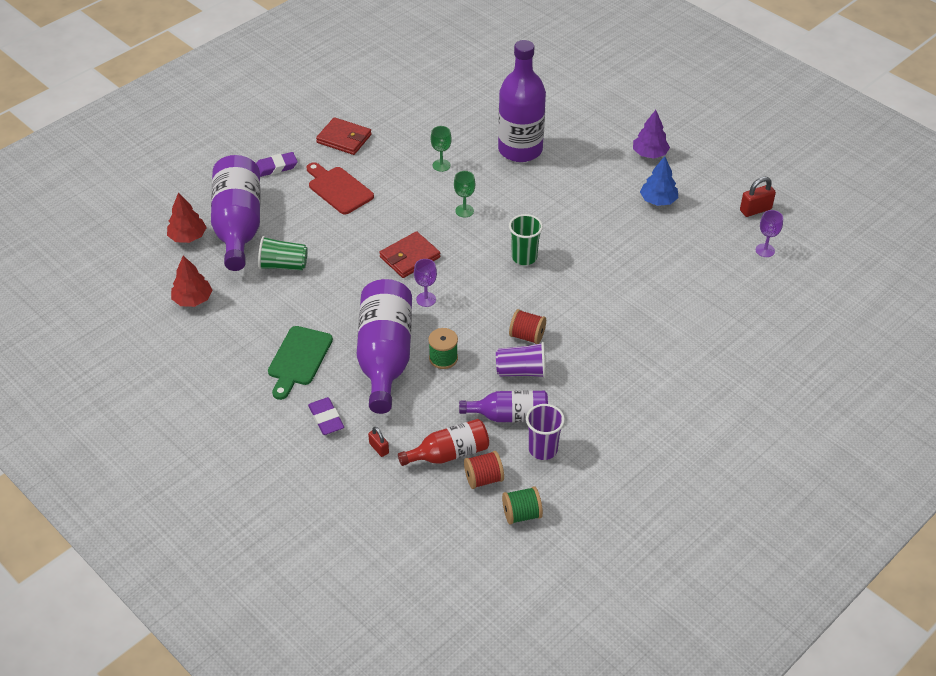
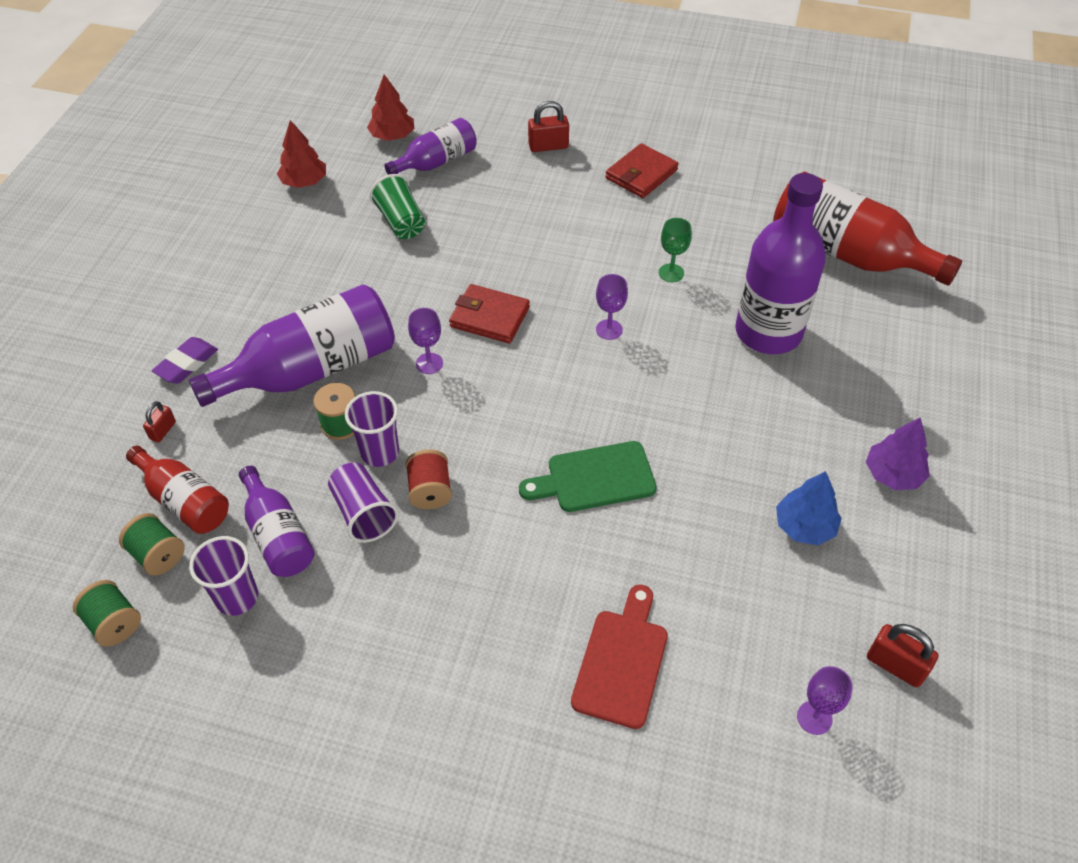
camera: 60 degrees right, 5 degrees up
(238, 225) = (436, 162): purple bottle -> purple bottle, size x0.58
(276, 167) = (548, 146): purple eraser -> red padlock
(298, 359) = (265, 300): green cutting board -> green cutting board (595, 478)
(338, 189) = (555, 207): red cutting board -> red cutting board (622, 662)
(344, 139) = (641, 174): red wallet -> red wallet turned 45 degrees clockwise
(464, 211) = (609, 329): green goblet -> purple goblet
(480, 348) = (380, 452): none -> purple cup
(483, 479) = (158, 555): red spool -> green spool
(487, 91) = (847, 253): none -> red bottle
(524, 257) = (571, 425): green cup -> none

